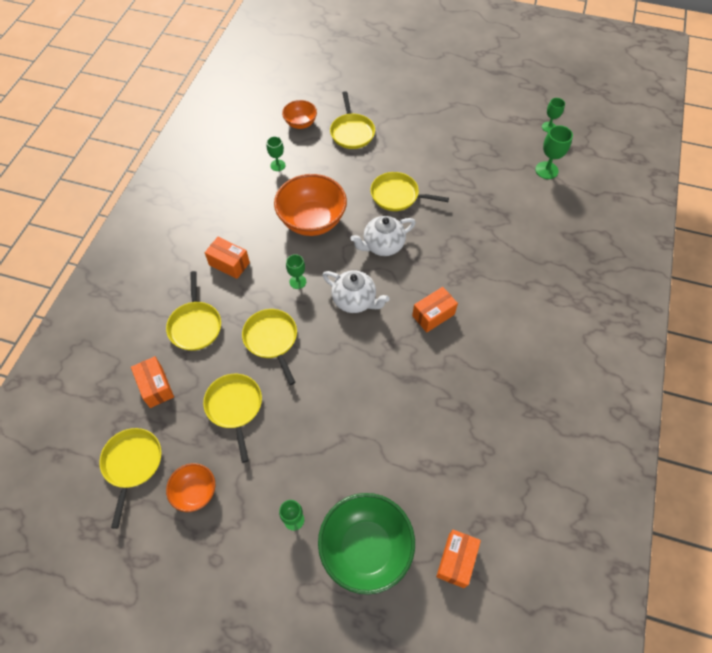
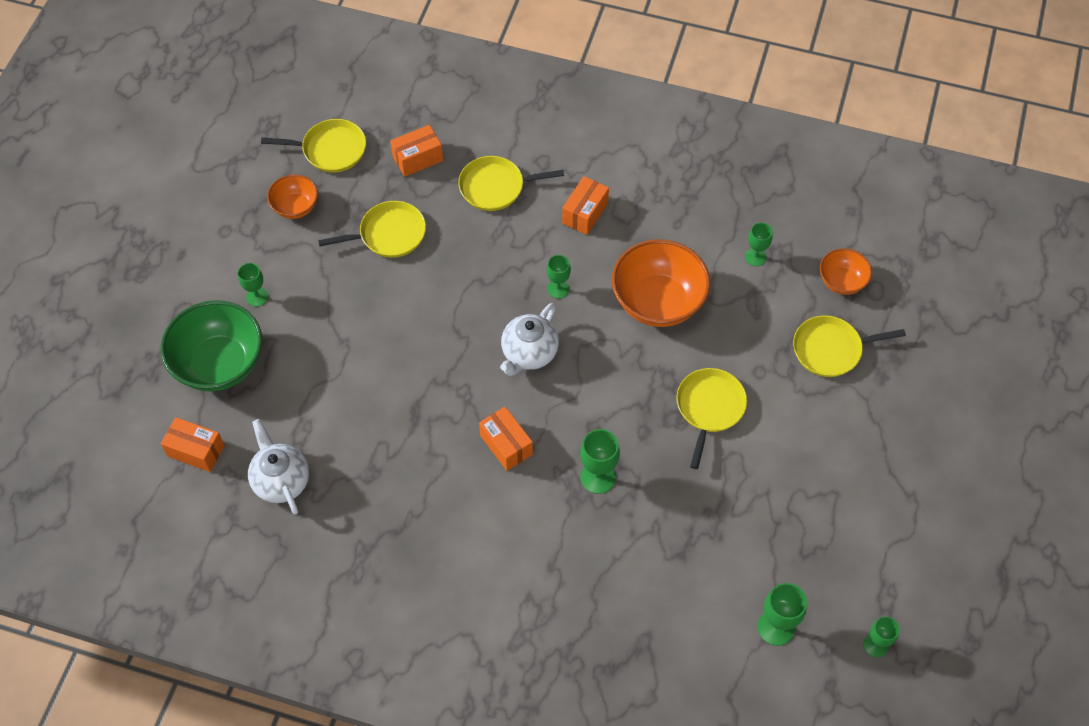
camera: 90 degrees right, 0 degrees up
(271, 339) = (475, 265): yellow pan -> none
(382, 246) = (618, 387): white teapot -> white teapot (281, 481)
(454, 259) = (597, 477): none -> green goblet

